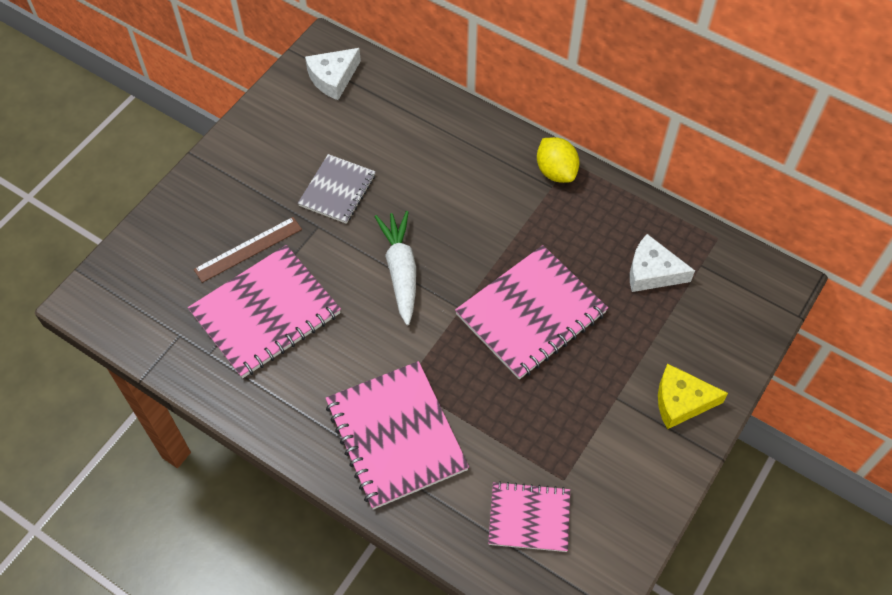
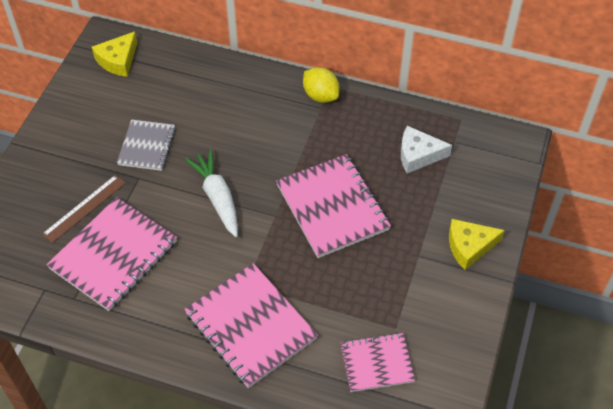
camera: 15 degrees left, 5 degrees down
(333, 78) = (118, 60): white cheese -> yellow cheese
(531, 314) = (332, 207): pink notebook -> pink notebook turned 60 degrees counterclockwise

